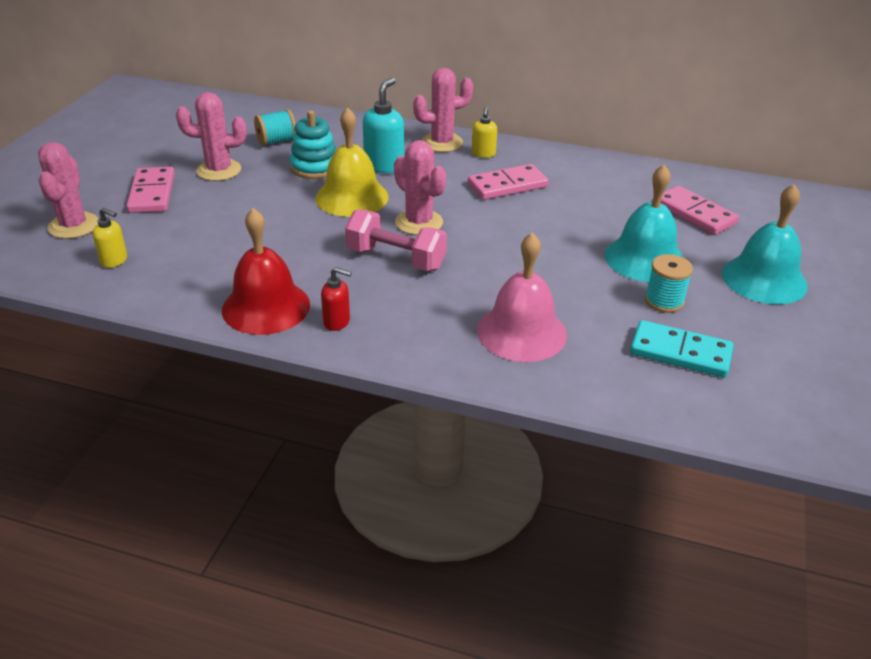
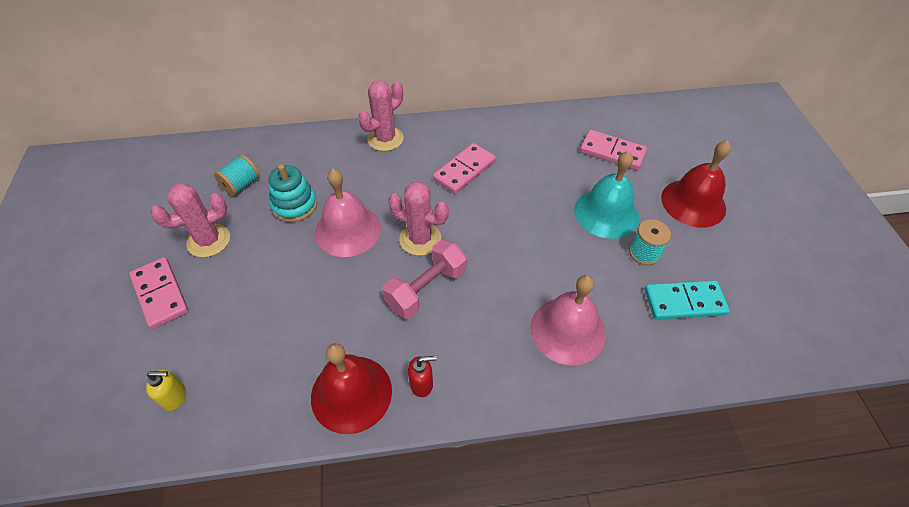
camera: 25 degrees left, 15 degrees up
(74, 226) = (105, 368): pink cactus -> none
(352, 197) = (348, 230): yellow bell -> pink bell
(384, 166) = (353, 182): turquoise soap dispenser -> none
(396, 259) = (426, 289): pink dumbbell -> pink dumbbell turned 45 degrees counterclockwise
(483, 154) = (425, 141): yellow soap dispenser -> none
(764, 279) = (693, 203): turquoise bell -> red bell

